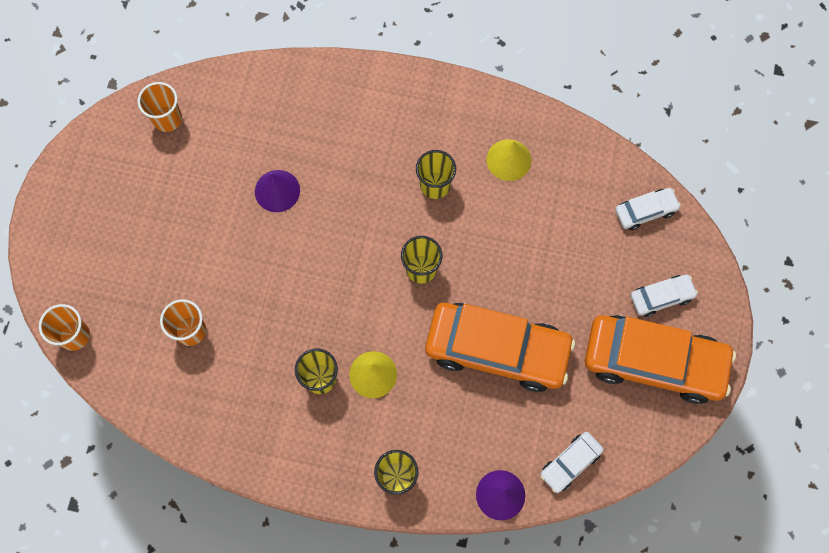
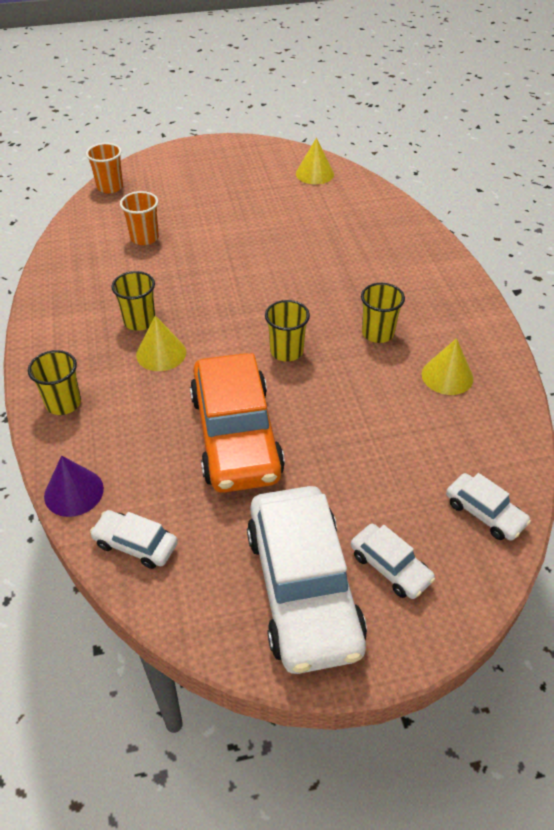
camera: 65 degrees right, 25 degrees down
(167, 119) = (314, 173): orange cup -> yellow cone
(277, 191) = (298, 243): purple cone -> none
(654, 362) = (303, 588): orange car -> white car

